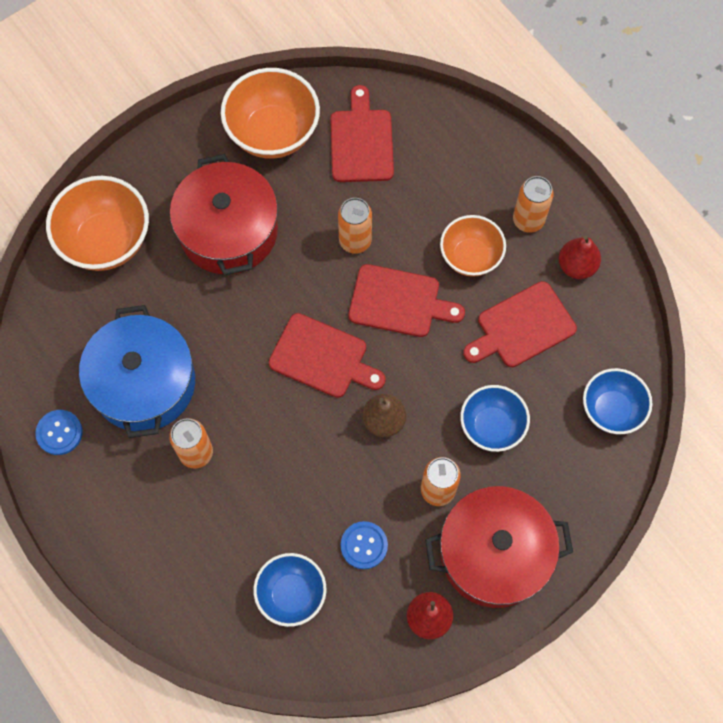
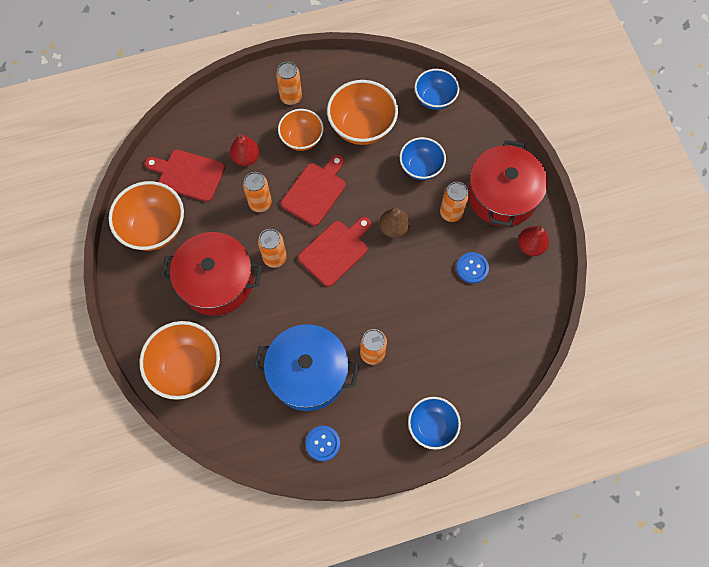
camera: 70 degrees left, 0 degrees up
(285, 287) = (275, 258): none -> orange can
(291, 594) = (489, 322): blue bowl -> blue bowl (432, 426)
(522, 327) = (362, 127): red cutting board -> orange bowl
(576, 266) = (334, 82): red pear -> red pear (246, 158)

